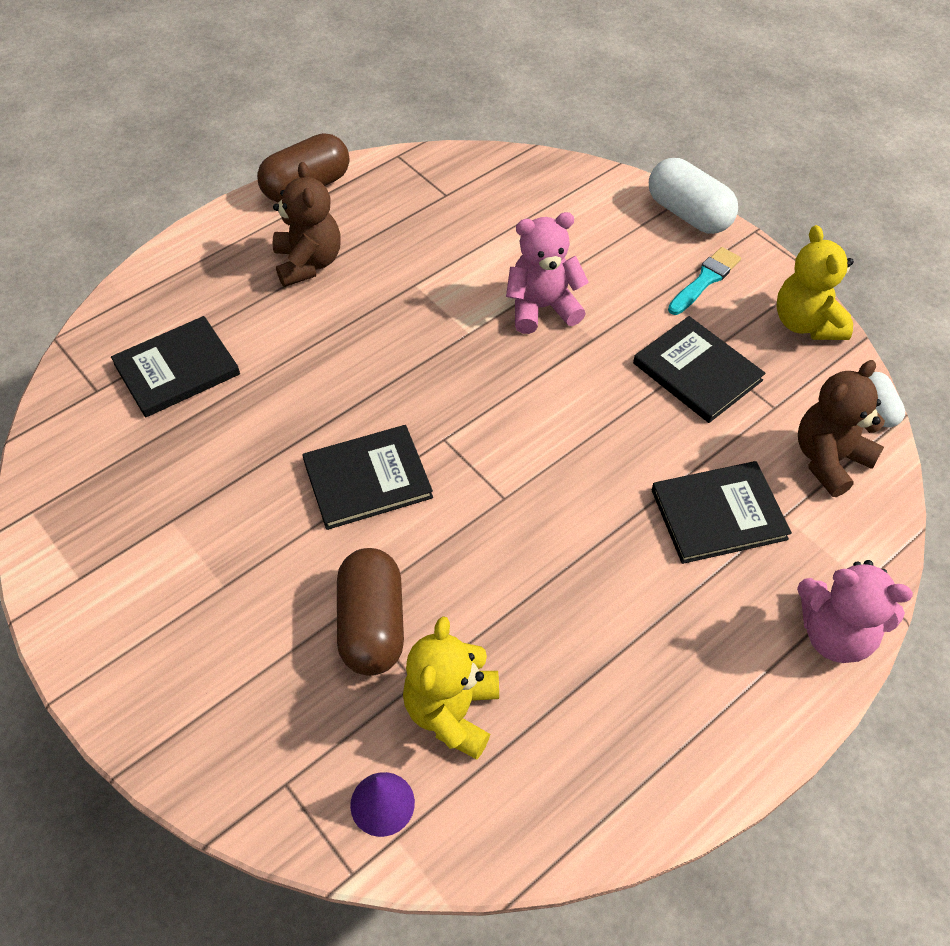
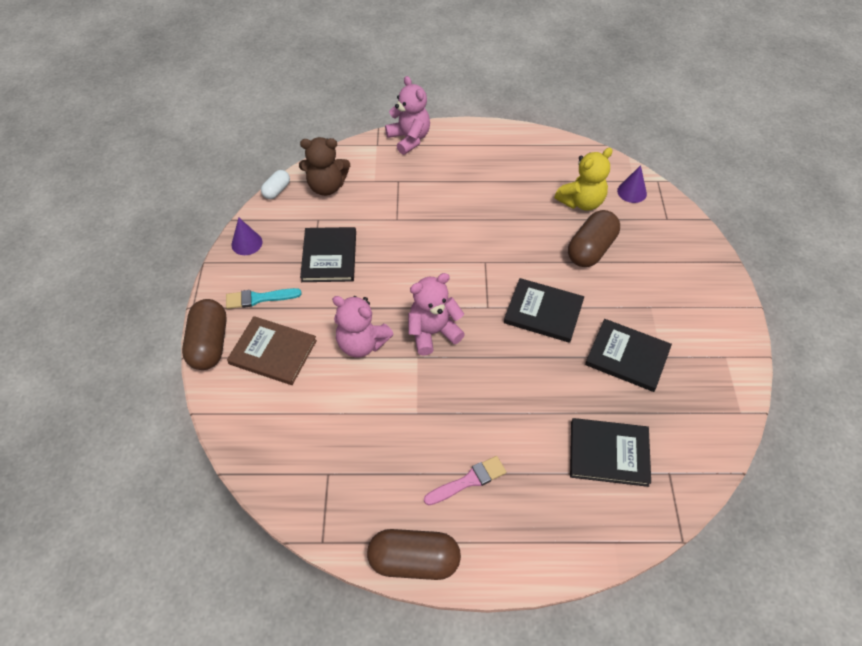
camera: 140 degrees left, 0 degrees up
(308, 263) = (468, 481): brown teddy bear -> pink brush
(478, 367) = (433, 332): none -> pink teddy bear
(619, 245) = (273, 352): none -> brown book
(688, 214) = (209, 344): white capsule -> brown capsule
(718, 514) = (400, 197): black book -> black book (627, 356)
(806, 323) = (246, 243): yellow teddy bear -> purple cone

